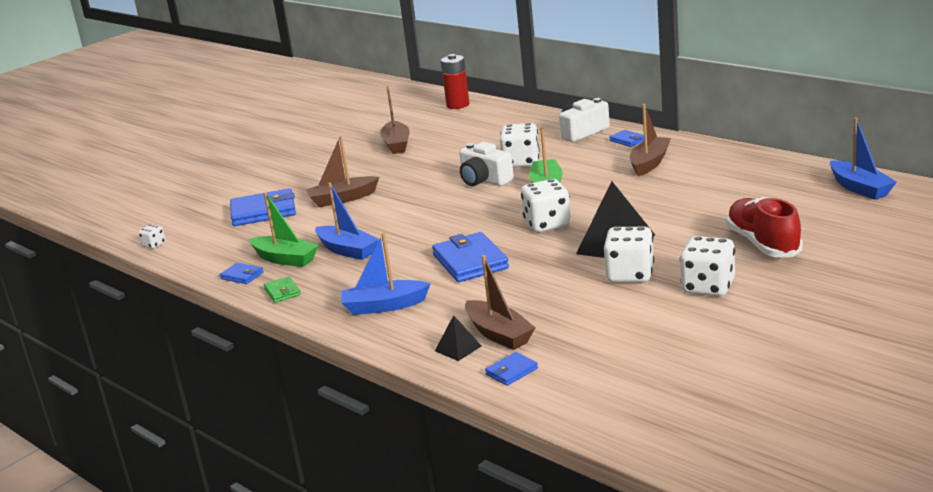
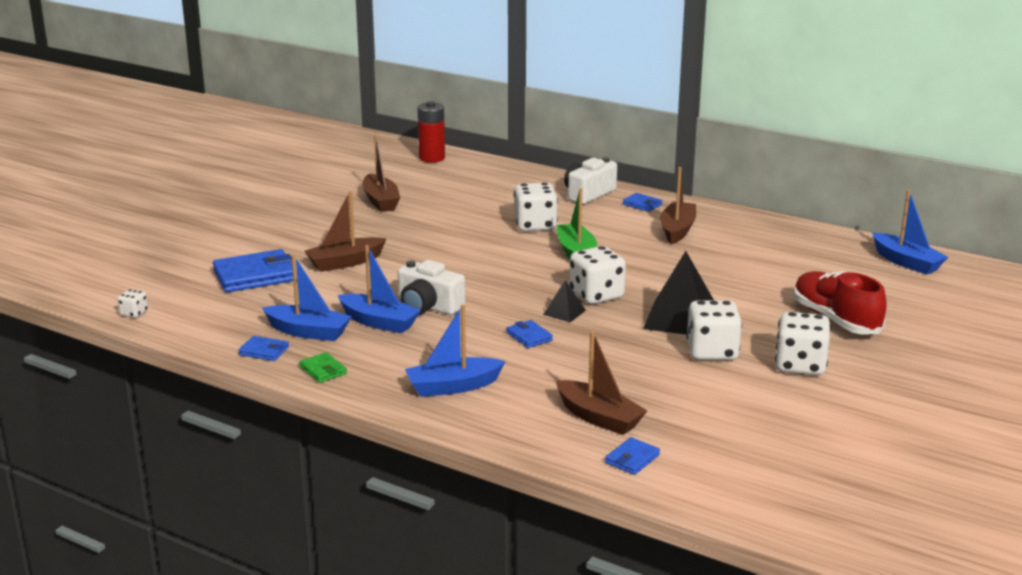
camera: 15 degrees left, 0 degrees up
(285, 259) = (308, 332): green boat -> blue boat
(458, 348) = (560, 434): black pyramid -> black pyramid (564, 312)
(470, 262) = (529, 336): blue wallet -> blue wallet, size x0.50
(484, 180) = (502, 244): white camera -> white camera (428, 306)

